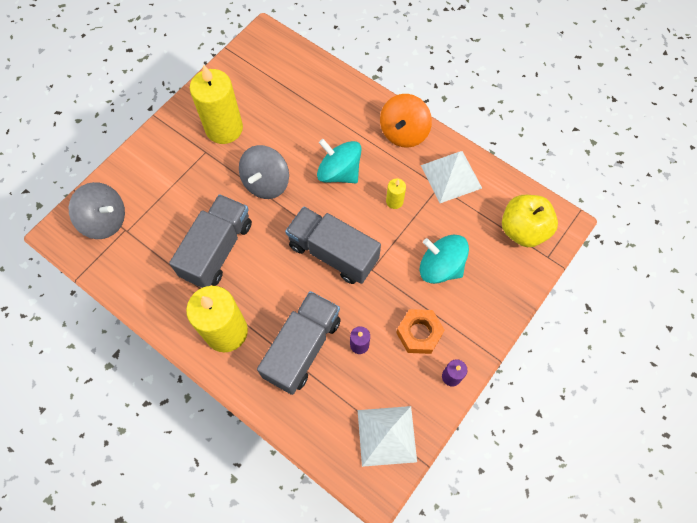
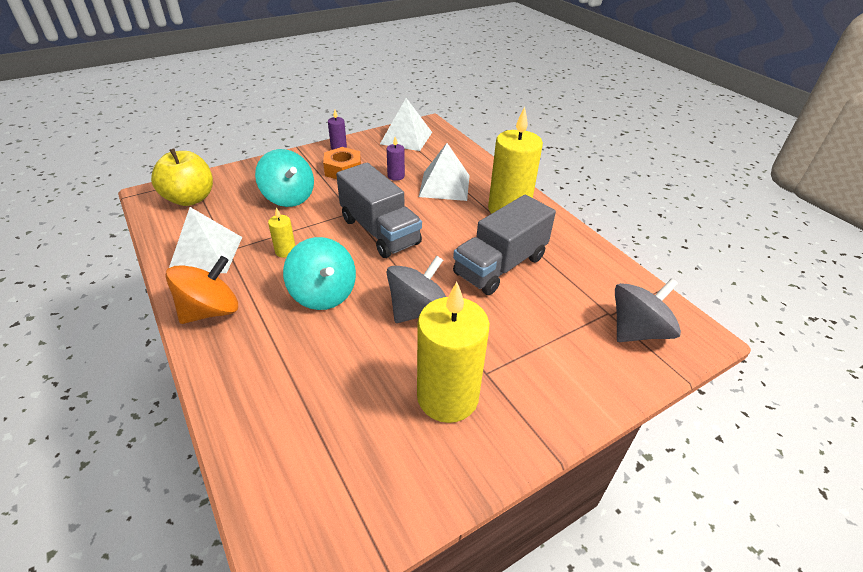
camera: 160 degrees left, 25 degrees down
(105, 220) = (637, 331): grey spinning top -> grey spinning top turned 105 degrees clockwise
(302, 348) = (444, 185): grey truck -> white pyramid

